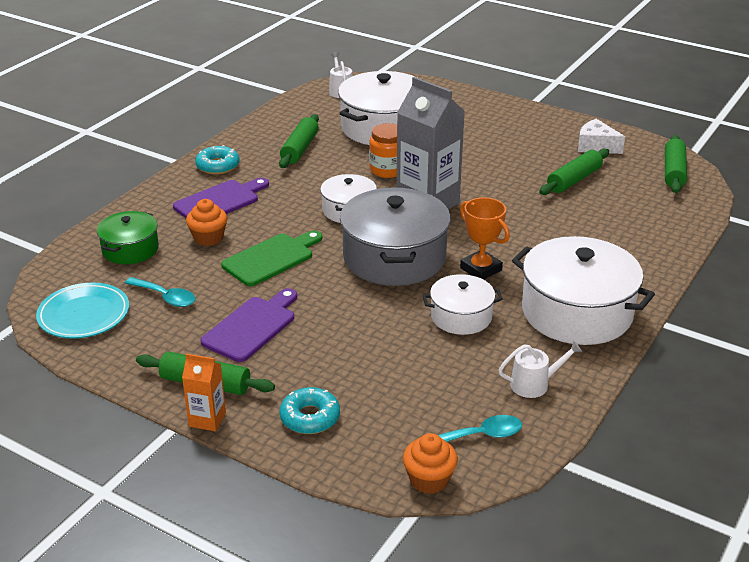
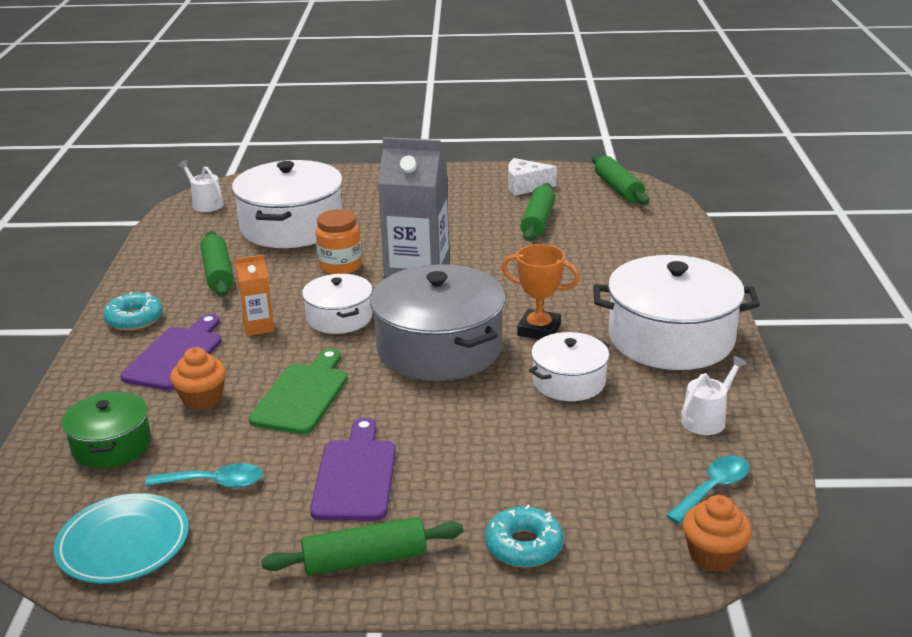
camera: 30 degrees left, 5 degrees down
(207, 419) = (409, 599): orange carton -> orange carton (258, 327)

